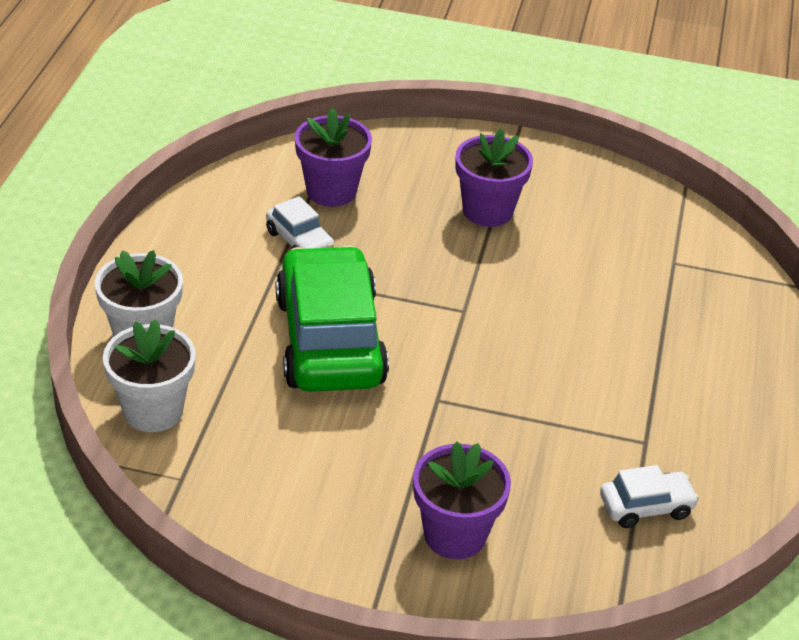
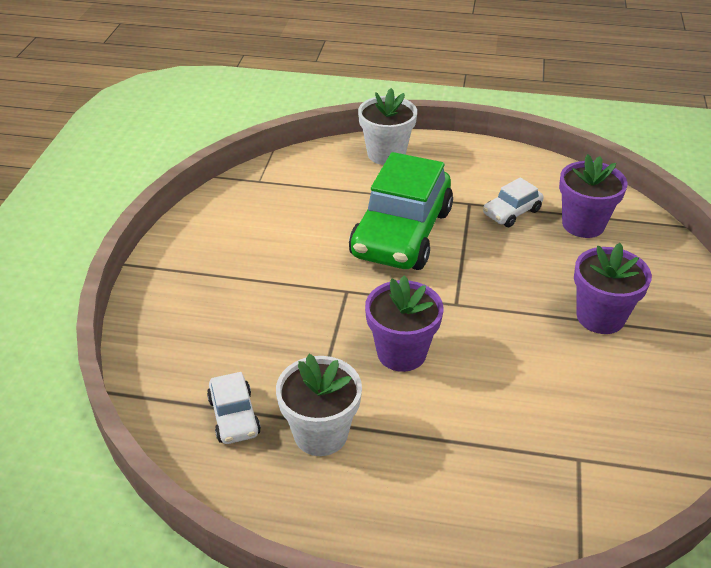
camera: 90 degrees right, 0 degrees up
(153, 410) = (317, 165): white flower pot -> white flower pot (320, 434)
(329, 340) = (401, 233): green car -> green car turned 120 degrees clockwise
(455, 534) = (208, 302): purple flower pot -> purple flower pot (401, 353)

